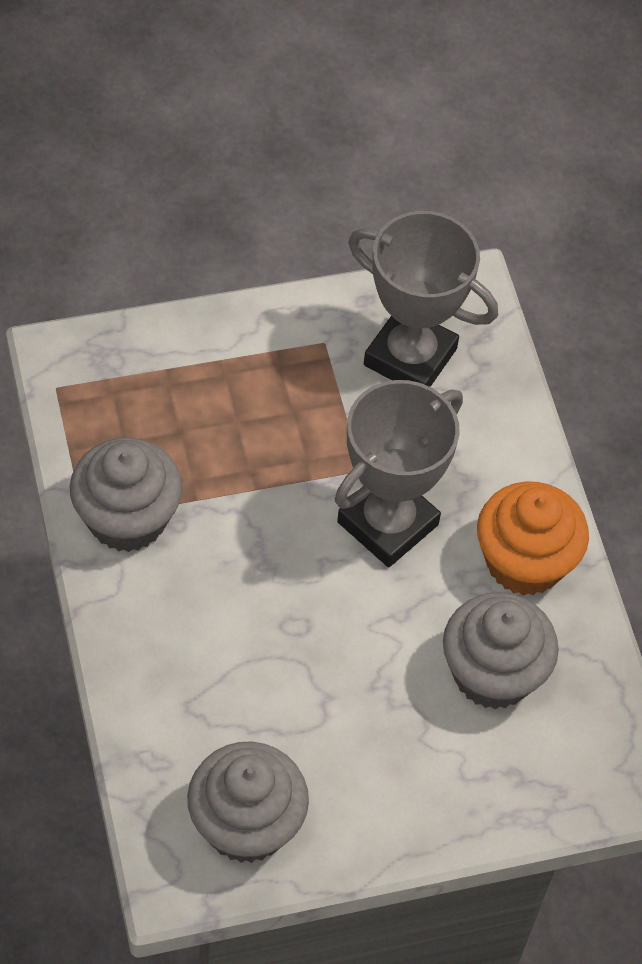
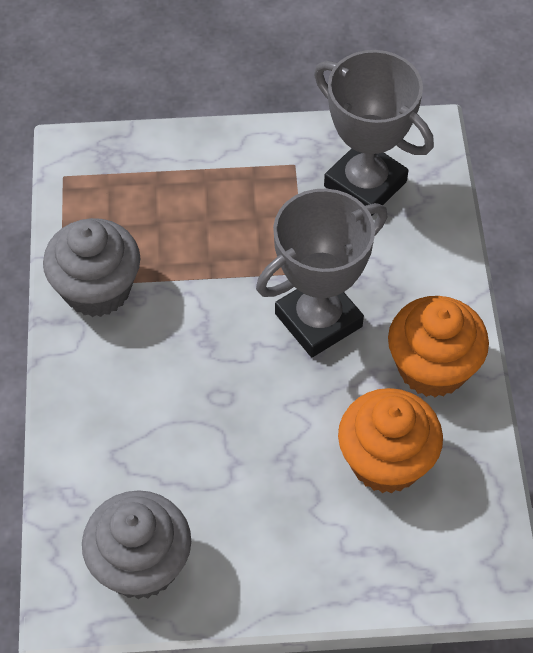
camera: 15 degrees right, 0 degrees up
(493, 673) = (386, 461): grey cupcake -> orange cupcake

